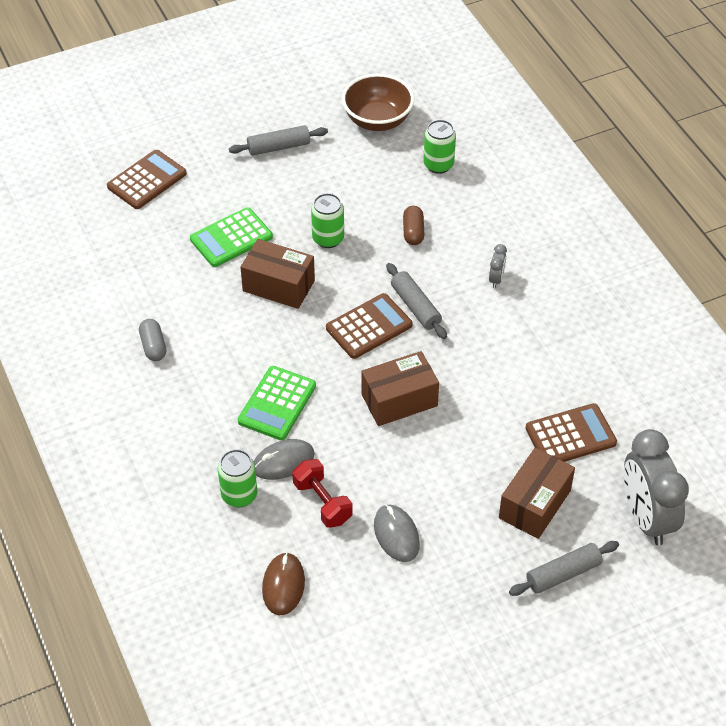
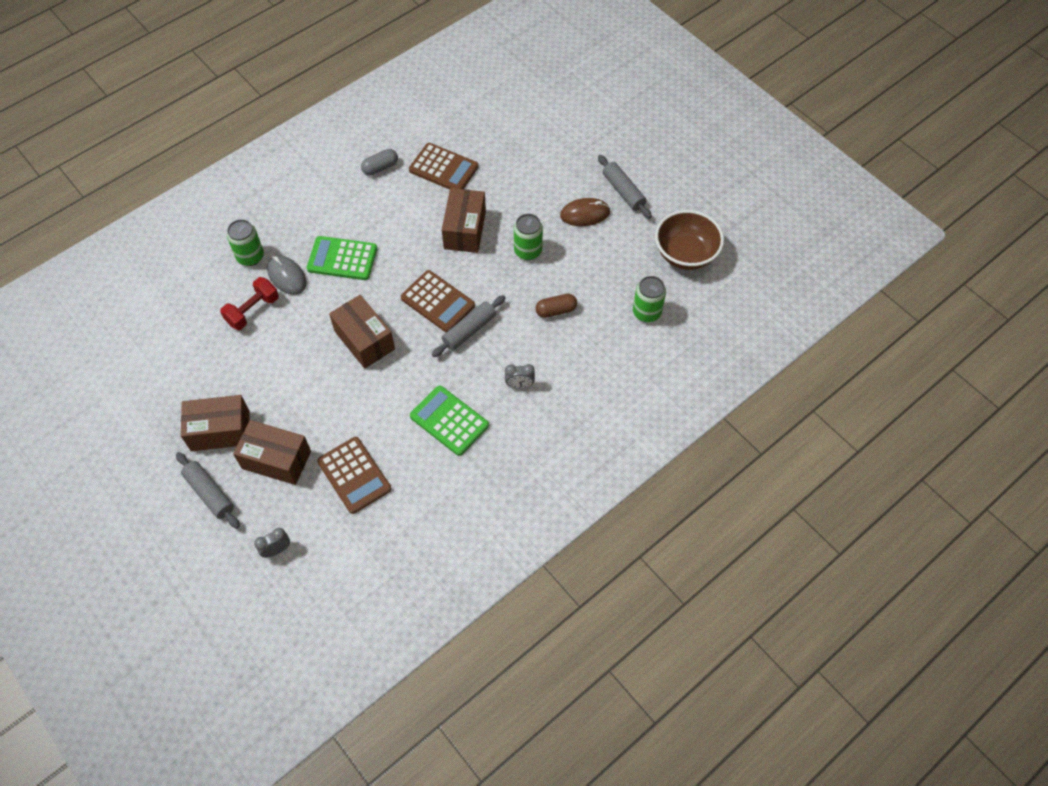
camera: 75 degrees right, 10 degrees up
(147, 180) = (552, 116): brown calculator -> brown calculator (443, 168)
(231, 238) = (507, 186): green calculator -> green calculator (449, 421)
(283, 585) = (174, 304): brown mouse -> brown mouse (585, 214)
(396, 534) = (230, 367): grey mouse -> none
(483, 554) = (220, 431): none -> brown box
(646, 518) = (277, 550): grey clock -> grey clock, size x0.42

